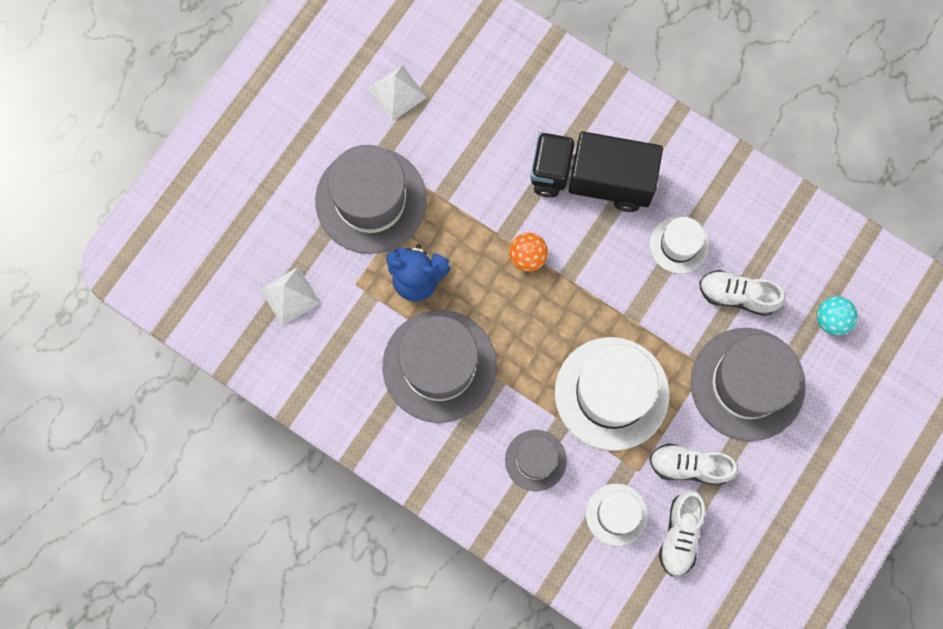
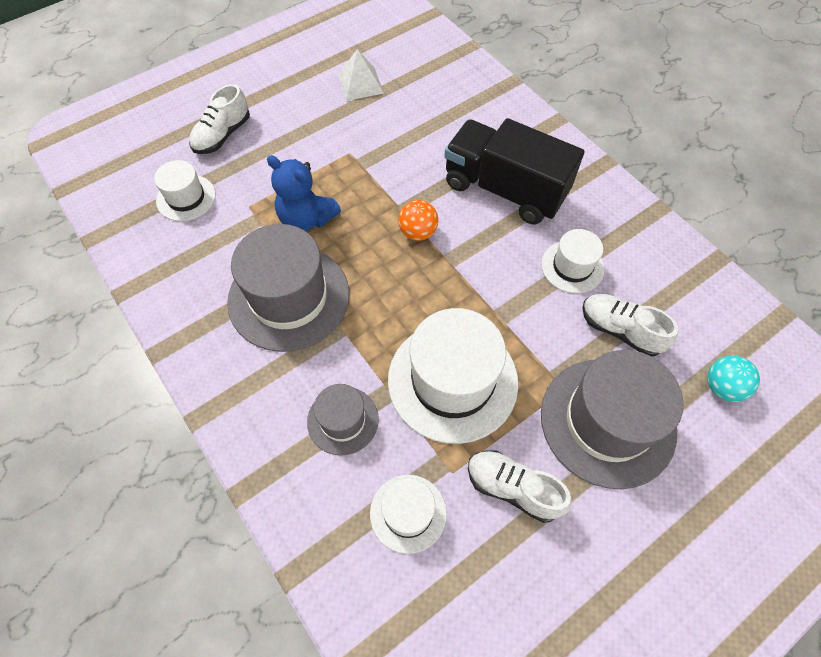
camera: 20 degrees right, 15 degrees down
(290, 296) = (186, 198): white pyramid -> white hat
(371, 200) = (297, 149): grey hat -> none
(680, 535) = (475, 566): white shoe -> white shoe (222, 135)

